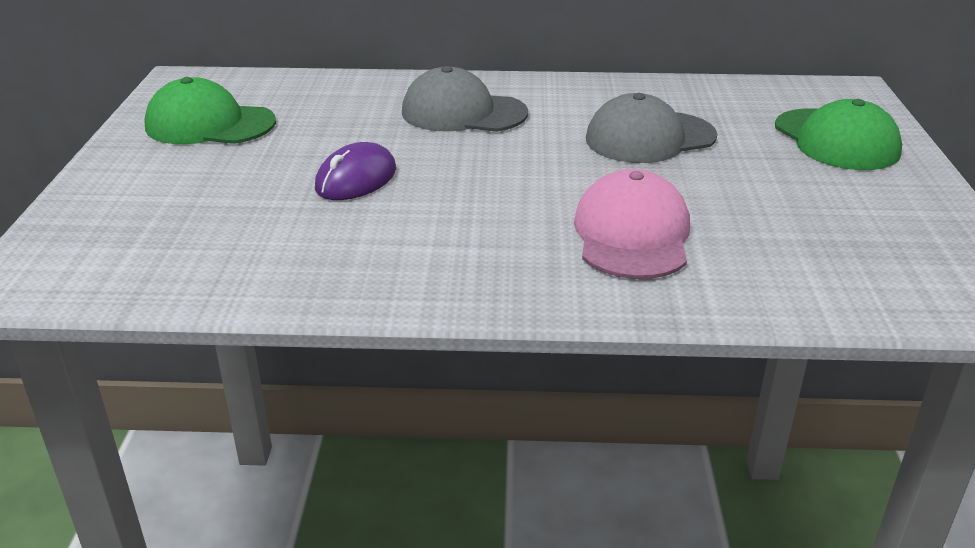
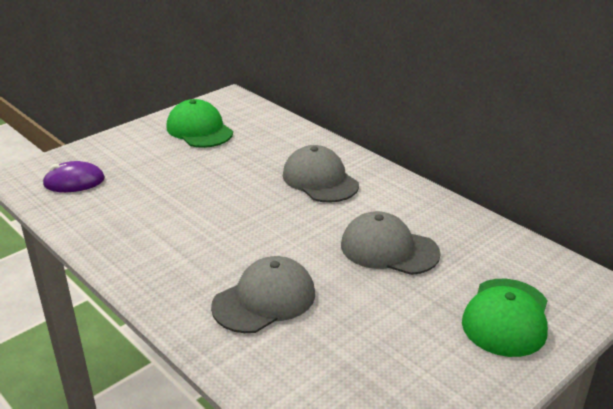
camera: 45 degrees right, 0 degrees up
(356, 179) = (204, 193): purple mouse -> purple mouse (74, 182)
(632, 235) = (264, 300): pink cap -> grey cap

